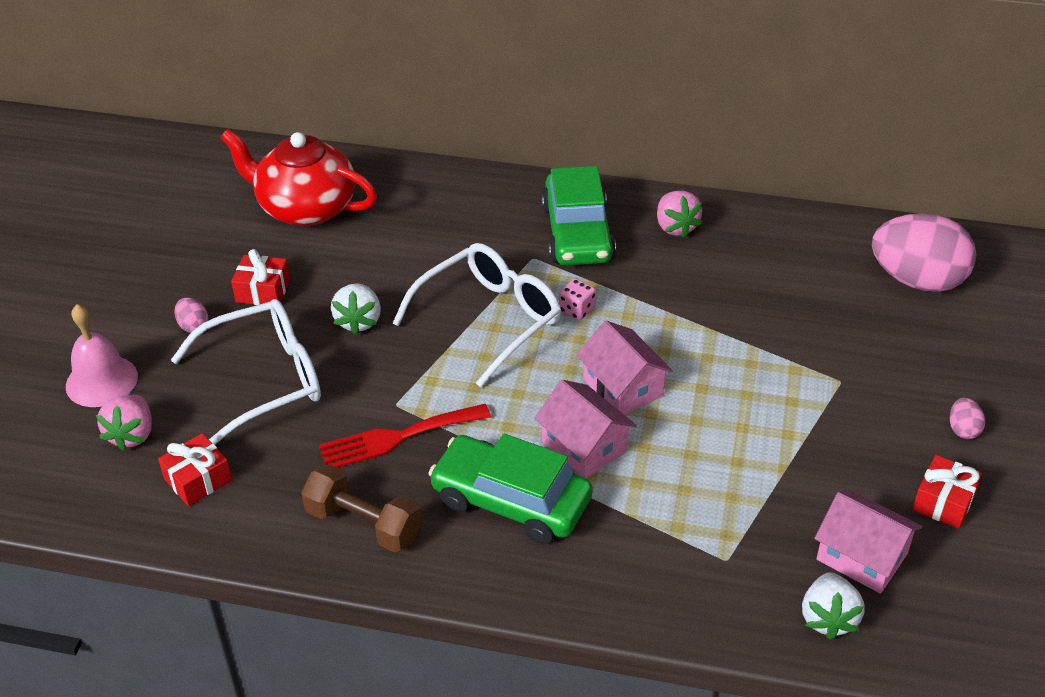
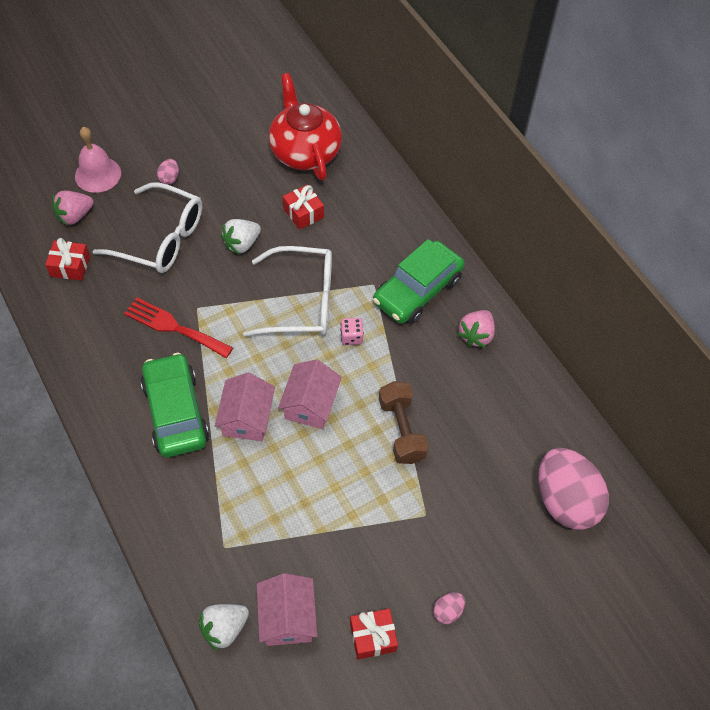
camera: 45 degrees right, 15 degrees up
(263, 291) = (223, 186): red gift -> red gift (303, 213)
(364, 524) = (102, 358): brown dumbbell -> brown dumbbell (401, 430)

